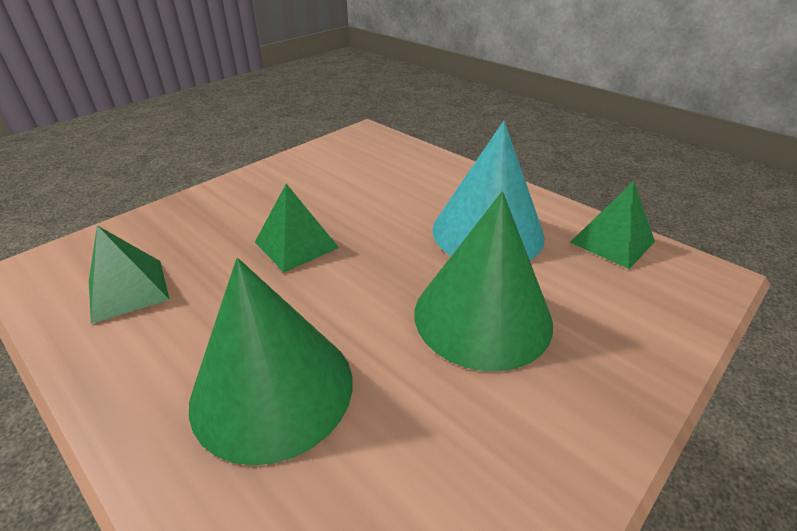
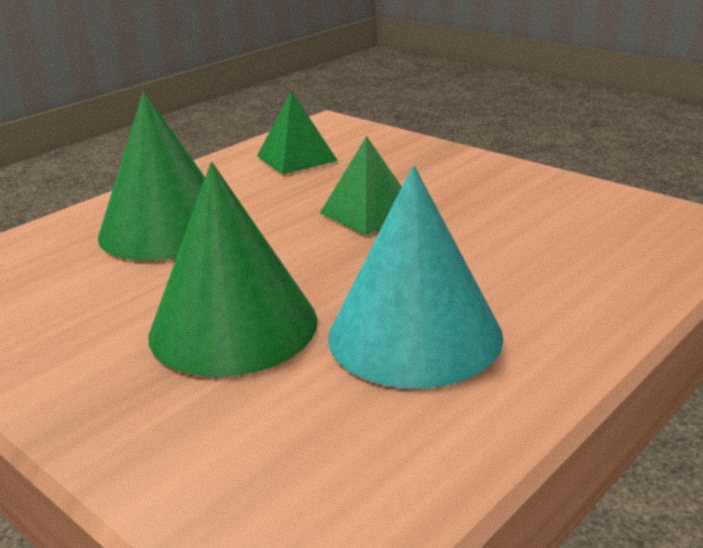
camera: 90 degrees right, 10 degrees down
(612, 241) = (405, 465): green pyramid -> none

